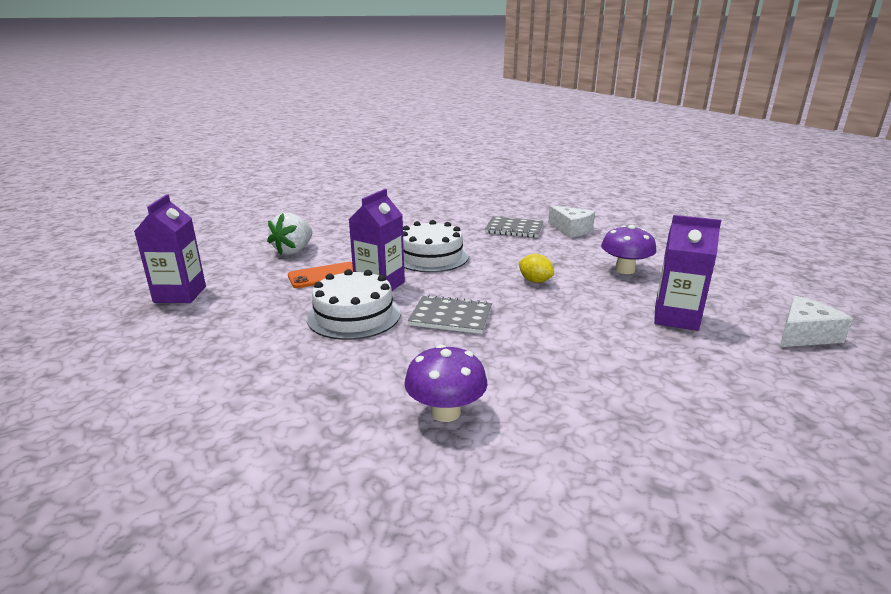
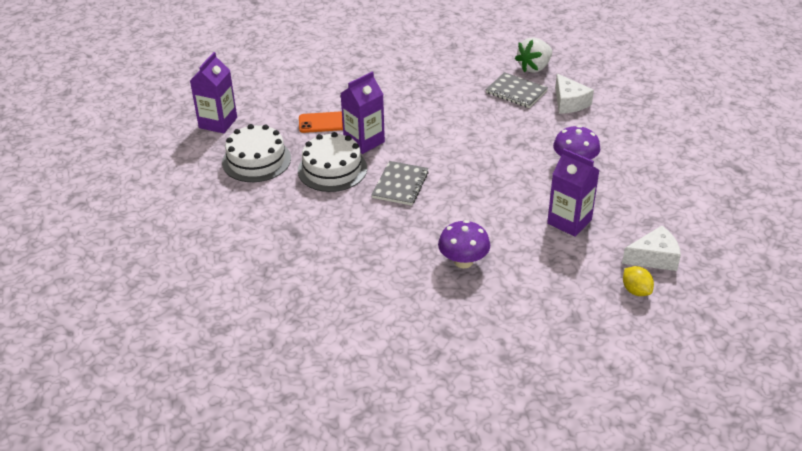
camera: 20 degrees right, 15 degrees up
(293, 251) = (312, 87): white strawberry -> white strawberry (534, 68)
(431, 256) = (421, 116): white cake -> white cake (256, 160)
(445, 412) = (355, 260): purple mushroom -> purple mushroom (463, 261)
(451, 317) = (400, 185): grey notebook -> grey notebook turned 75 degrees clockwise
(535, 281) = (488, 161): yellow lemon -> yellow lemon (636, 291)

